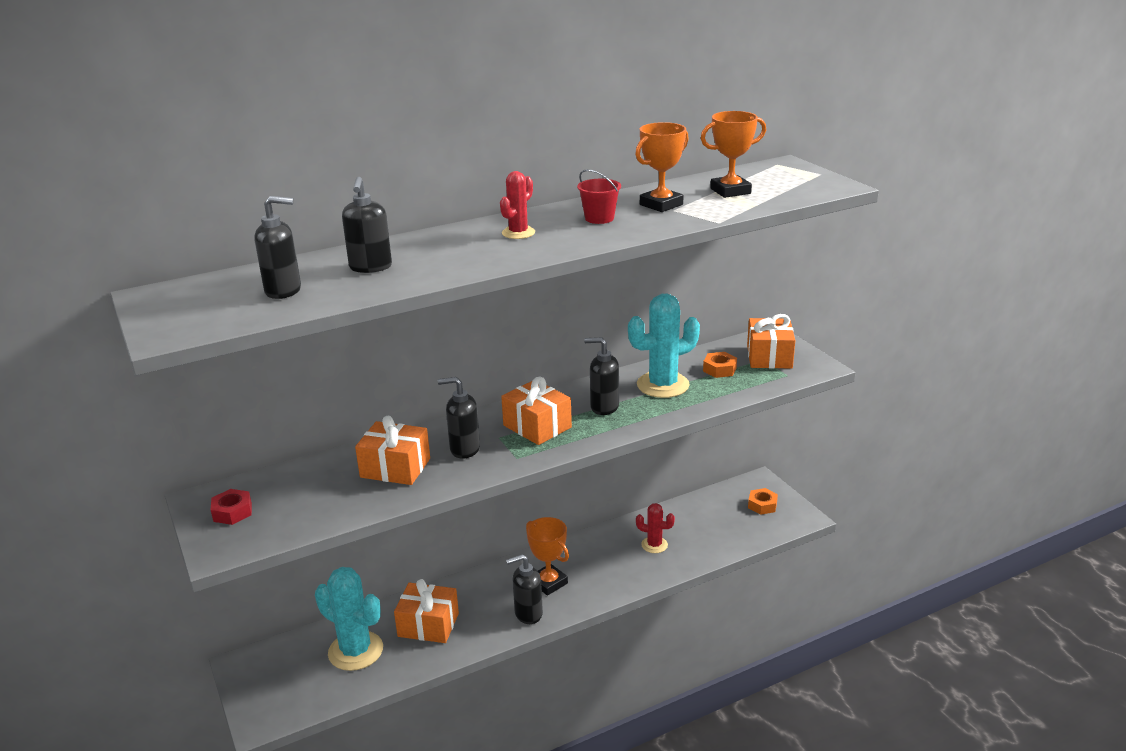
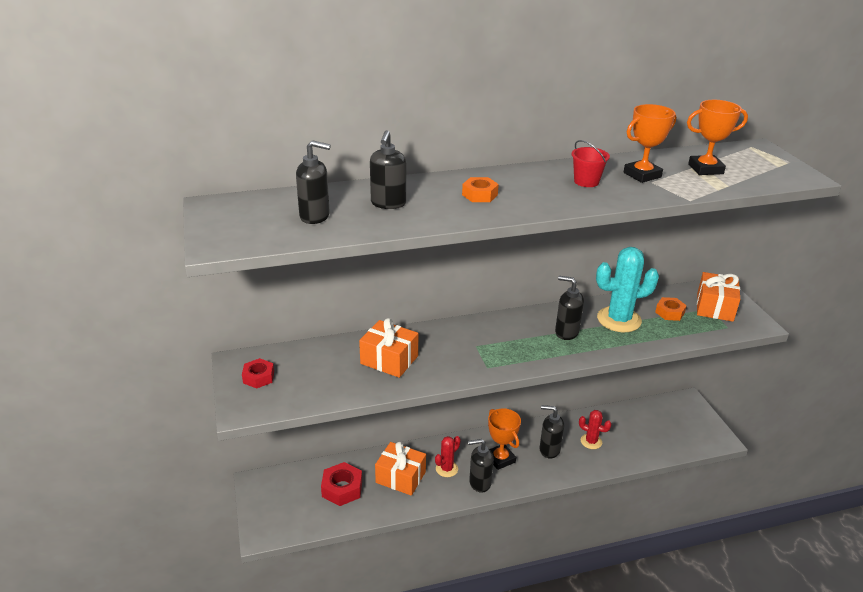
camera: 10 degrees right, 5 degrees up
(355, 651) = (342, 488): turquoise cactus -> red nut
(464, 449) = (446, 352): black soap dispenser -> black soap dispenser (549, 450)
(518, 233) = (515, 187): red cactus -> red cactus (446, 469)
(537, 426) = (508, 341): orange gift -> none
(762, 505) = (687, 422): orange nut -> orange nut (479, 195)

